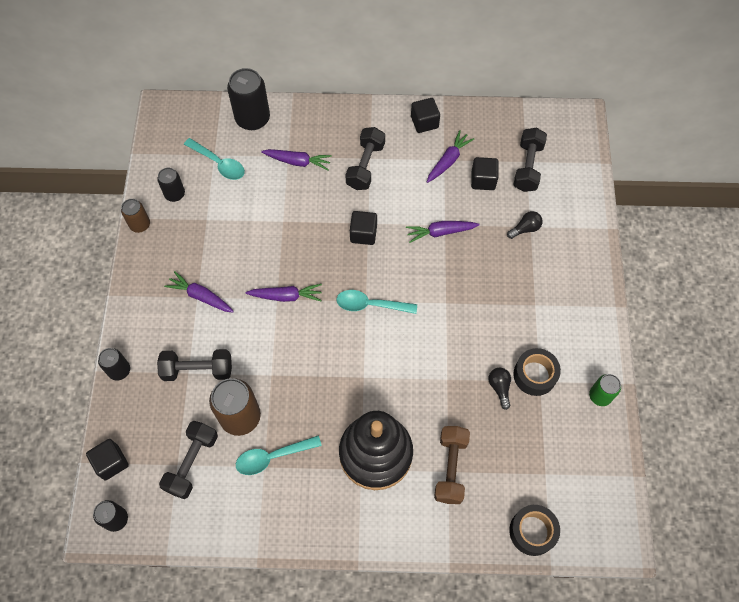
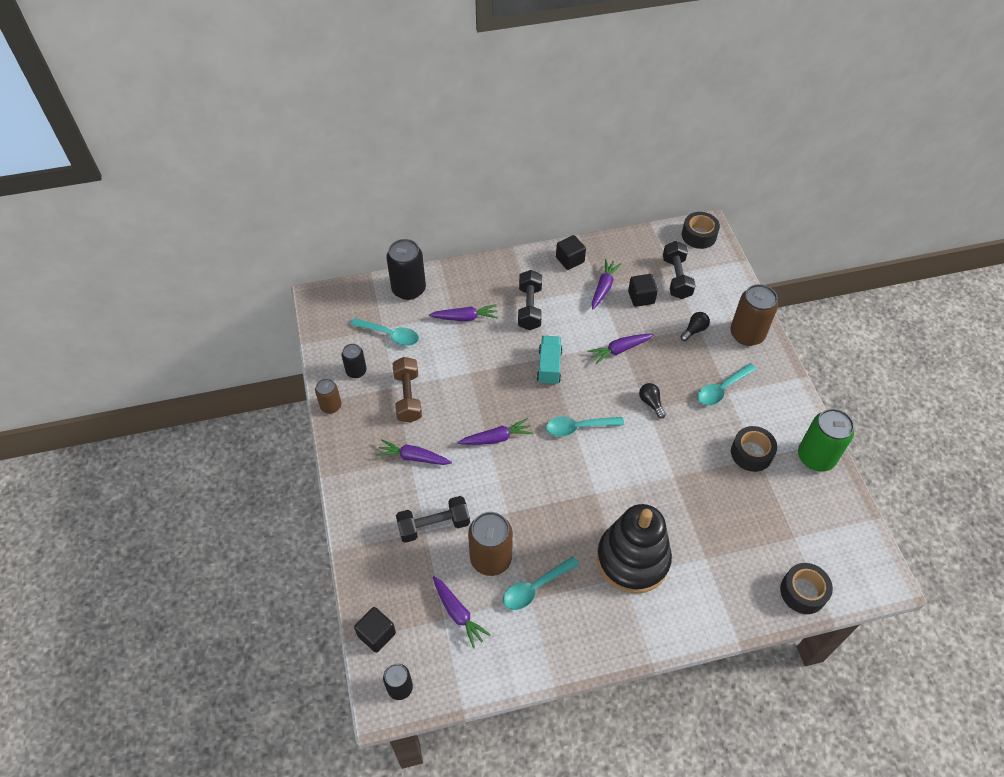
camera: 15 degrees left, 10 degrees down
(119, 370) = (355, 545): black can -> none
(192, 463) = (458, 613): black dumbbell -> purple carrot
(363, 234) = (549, 367): black cube -> turquoise truck
(450, 468) = (707, 554): brown dumbbell -> brown dumbbell (408, 397)
(499, 388) = (724, 472): black light bulb -> black light bulb (651, 403)
(530, 299) = (722, 389): none -> turquoise spoon
(569, 124) = (699, 235): none -> black tape
(578, 246) = (747, 334): none -> brown can
(600, 396) = (816, 457): green can -> green can, size x1.75

